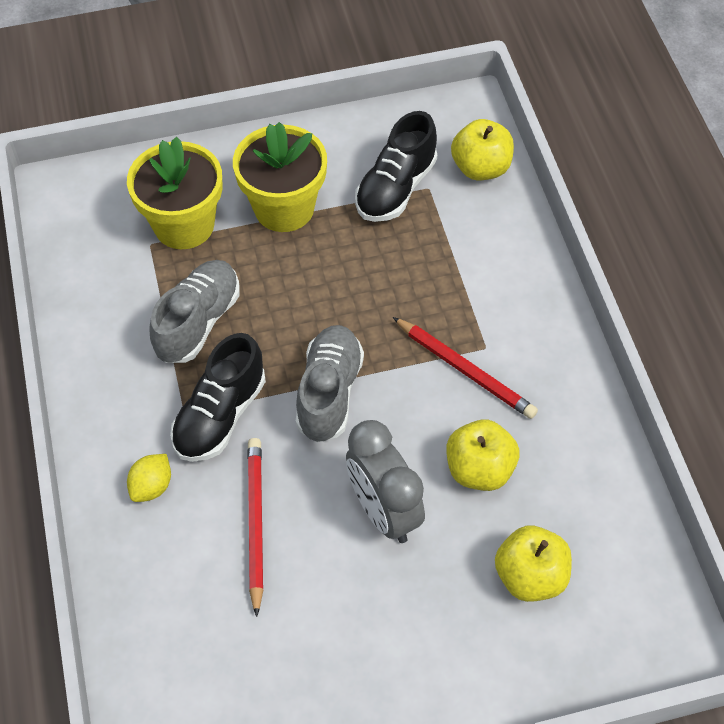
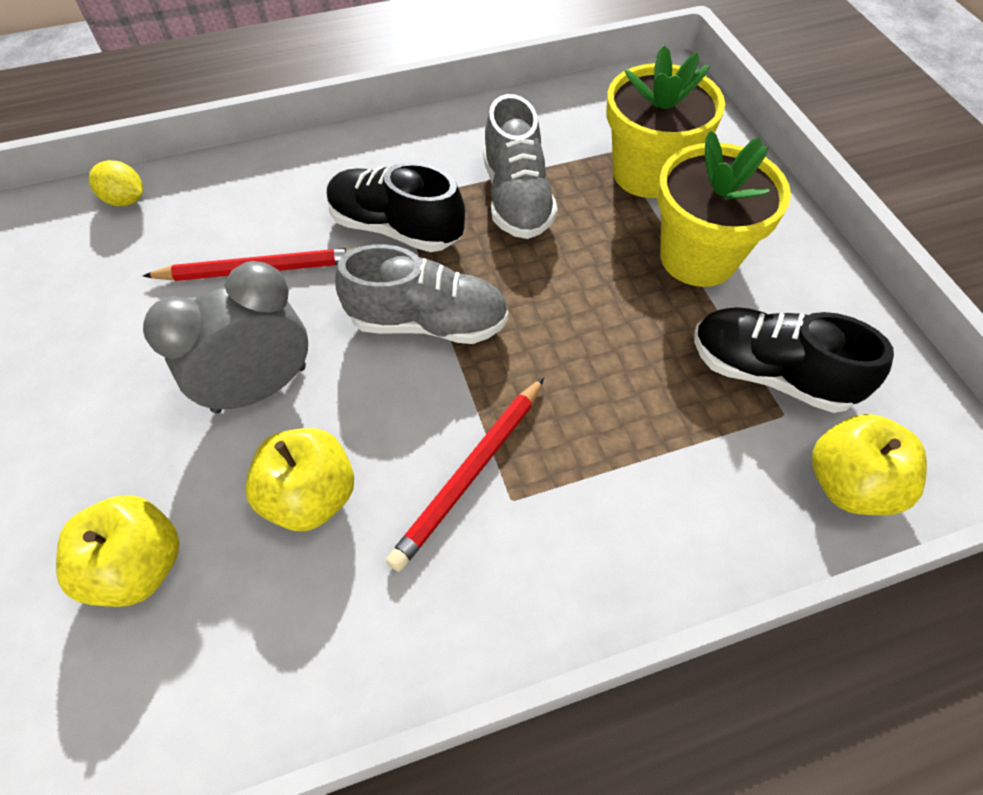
camera: 85 degrees right, 0 degrees up
(152, 486) = (312, 186): yellow lemon -> yellow lemon (126, 200)
(198, 322) = (516, 198): grey shoe -> grey shoe turned 60 degrees clockwise

